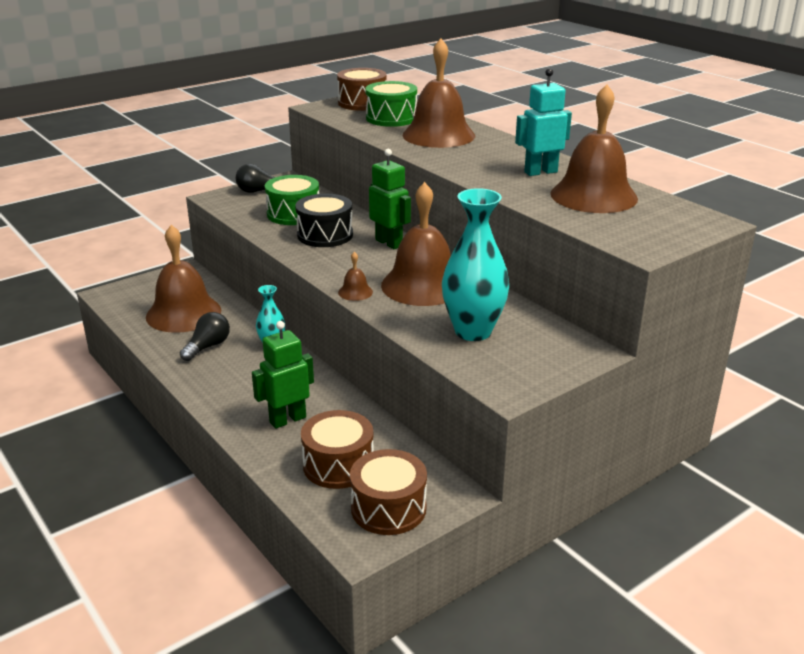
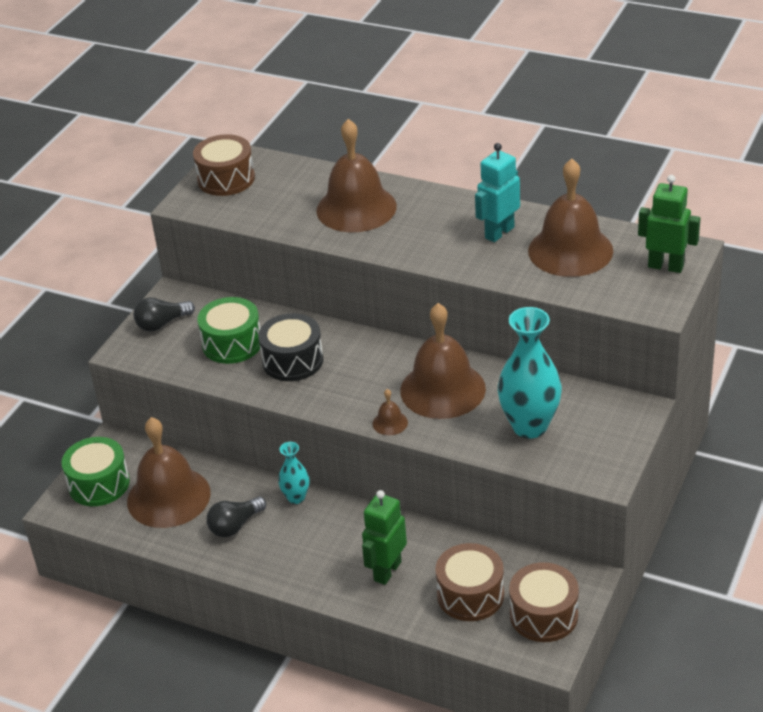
camera: 25 degrees left, 10 degrees up
(208, 347) = (235, 526): black light bulb -> black light bulb turned 135 degrees counterclockwise
(389, 243) = (364, 347): green robot -> green robot (666, 266)
(391, 118) = (282, 196): green drum -> green drum (99, 484)

